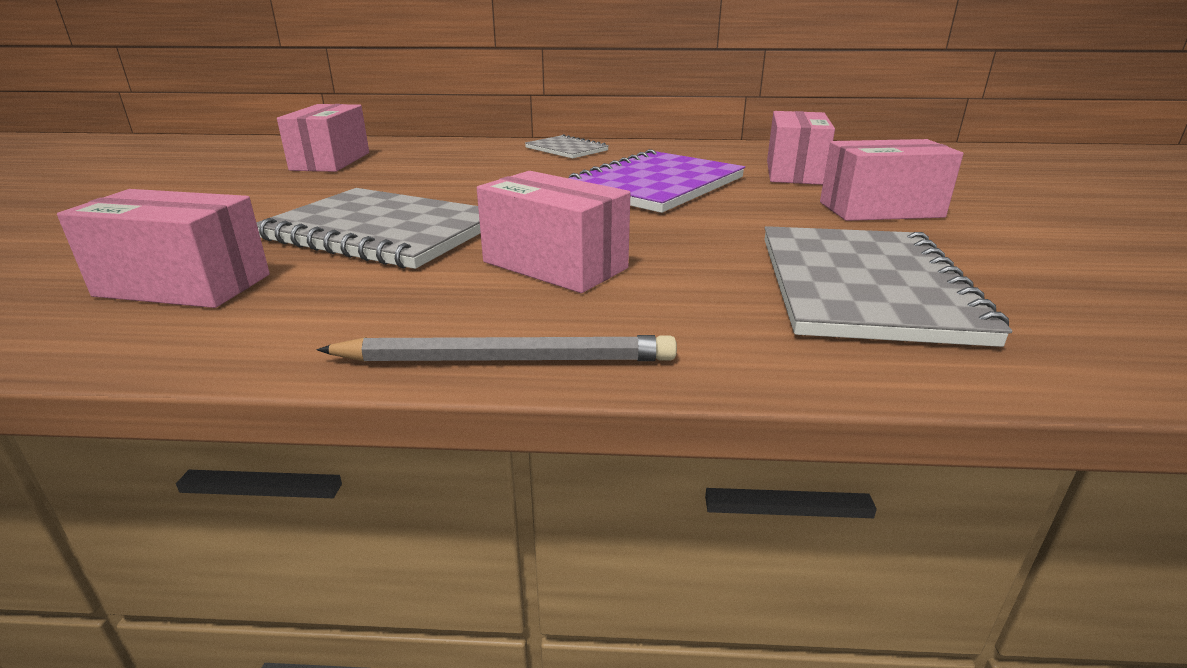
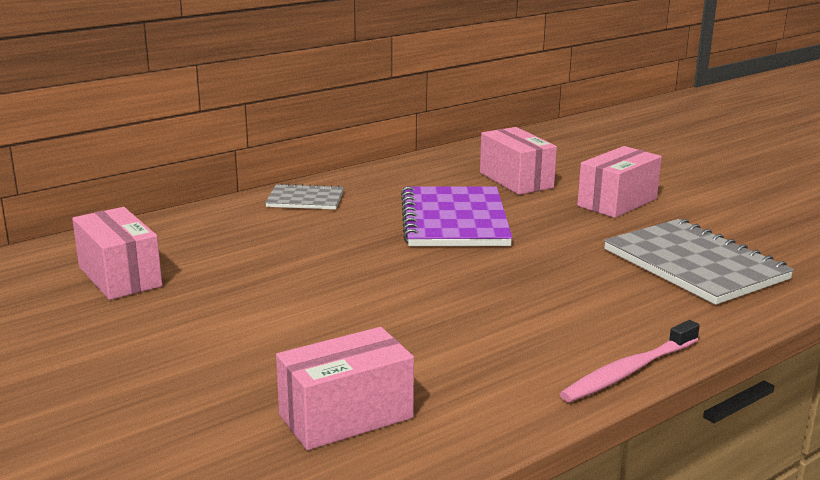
camera: 40 degrees left, 5 degrees down
(382, 232) = (366, 326): grey notebook -> none
(506, 359) = (628, 371): grey pencil -> pink toothbrush
(555, 265) = (531, 309): pink box -> none

